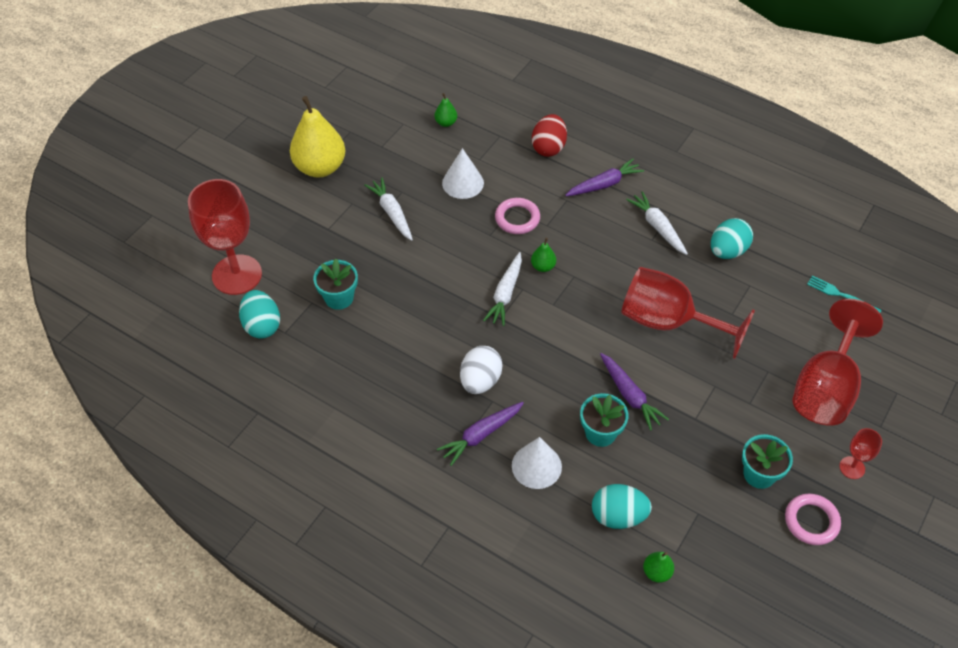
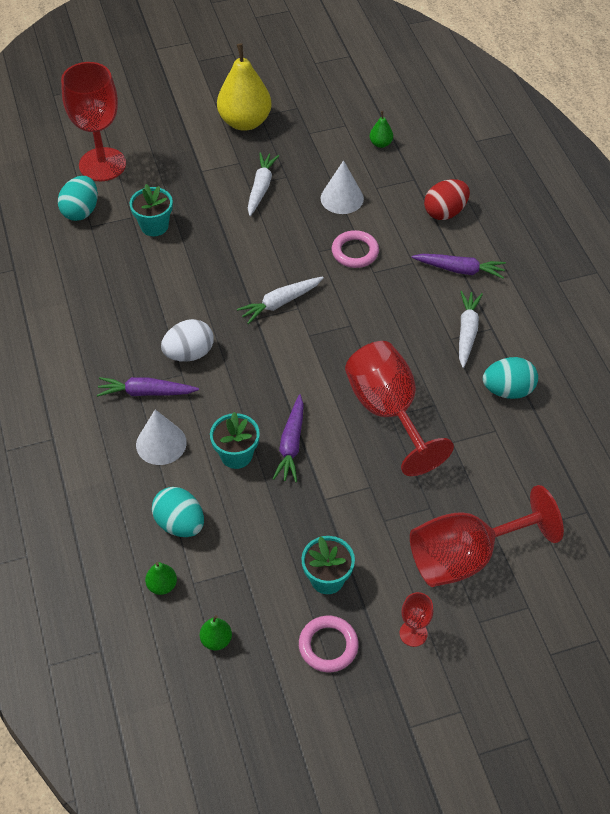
camera: 40 degrees right, 0 degrees up
(543, 266) = (333, 301): green pear -> green pear (216, 640)
(841, 295) = (572, 494): turquoise fork -> none

